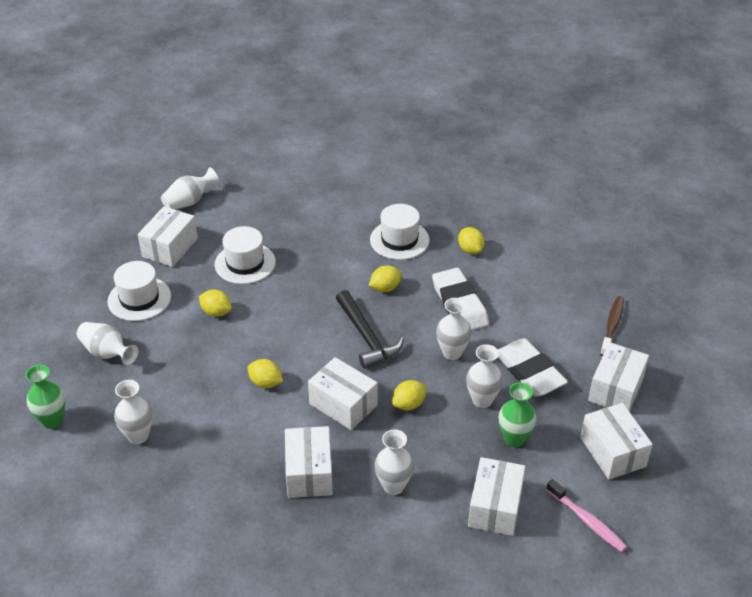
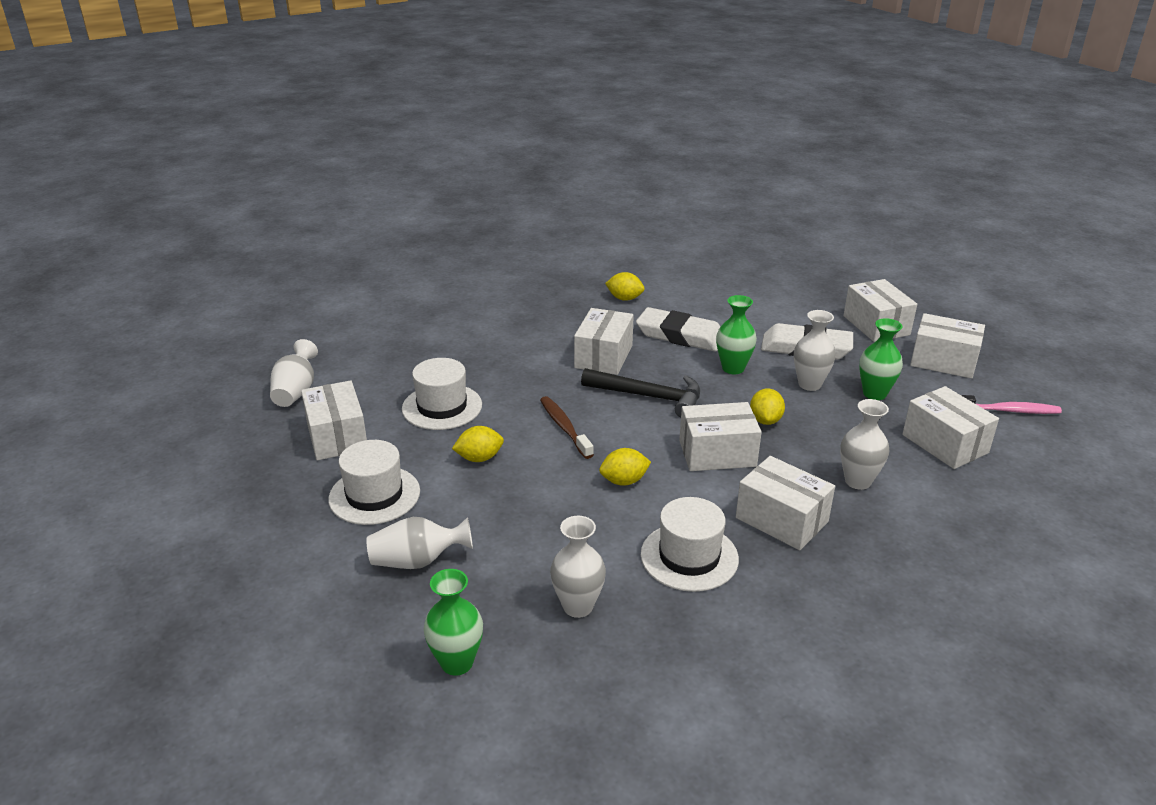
camera: 45 degrees left, 10 degrees down
(385, 288) = (603, 356): yellow lemon -> white box
(399, 240) = (556, 320): white hat -> white hat (689, 557)
(452, 353) = (733, 368): white vase -> green vase
(612, 326) = (805, 292): brown toothbrush -> brown toothbrush (564, 427)

